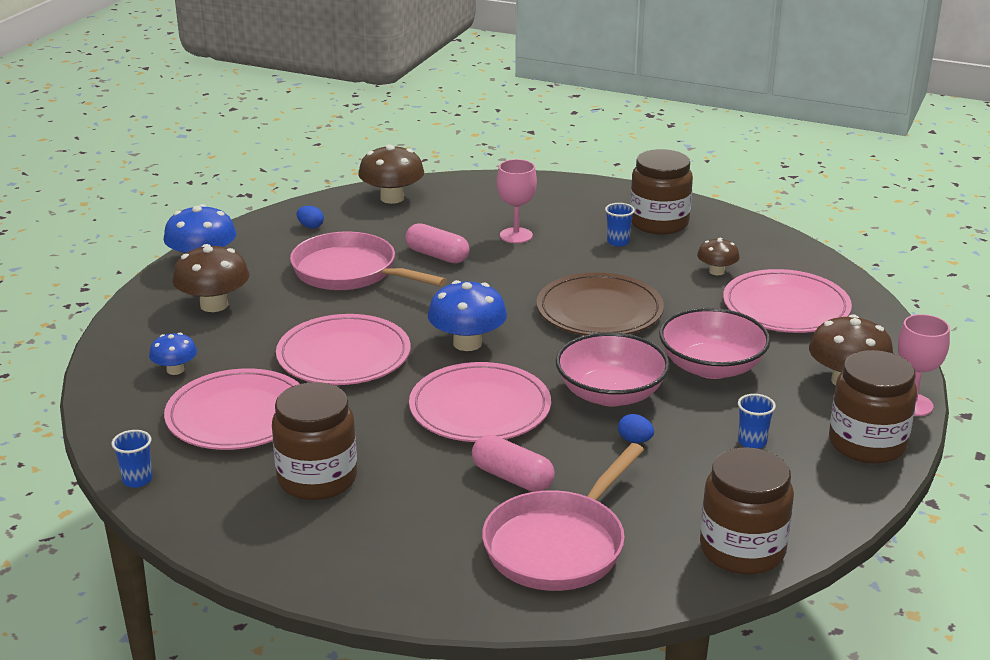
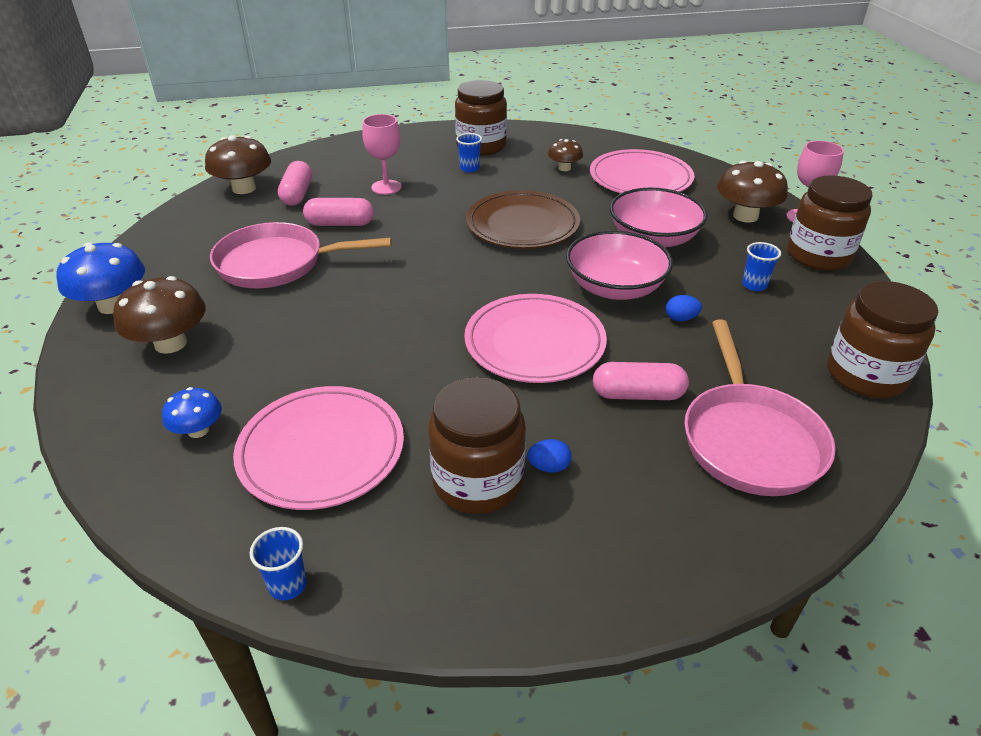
camera: 35 degrees left, 10 degrees up
(310, 226) = (193, 235): blue egg -> blue egg (549, 467)
(344, 355) = (359, 343): pink plate -> none
(430, 217) = (297, 194): none -> pink capsule
(467, 343) = (455, 289): blue mushroom -> none

